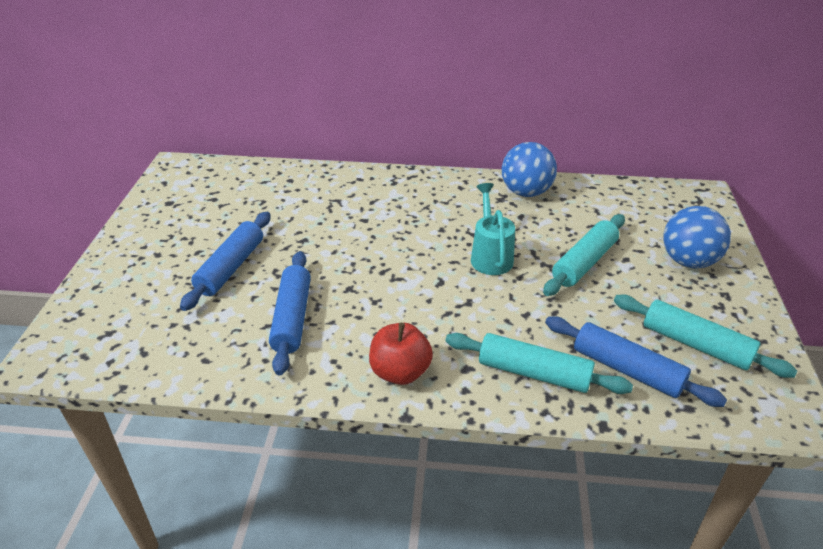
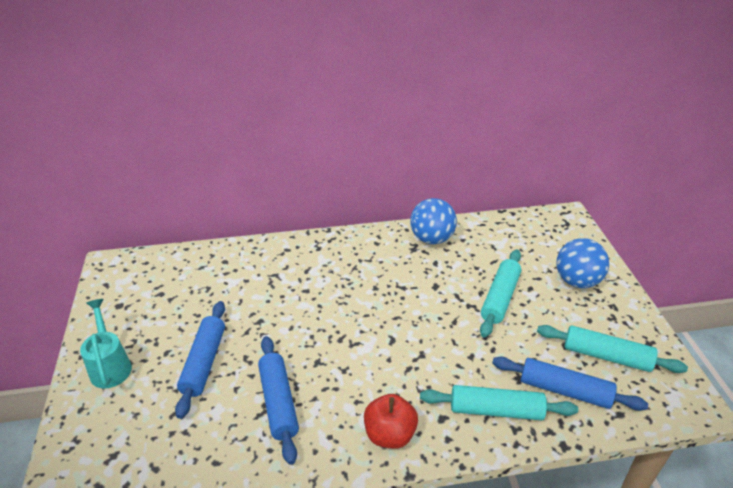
camera: 15 degrees left, 0 degrees up
(490, 256) = (424, 306): turquoise watering can -> turquoise watering can (110, 366)

